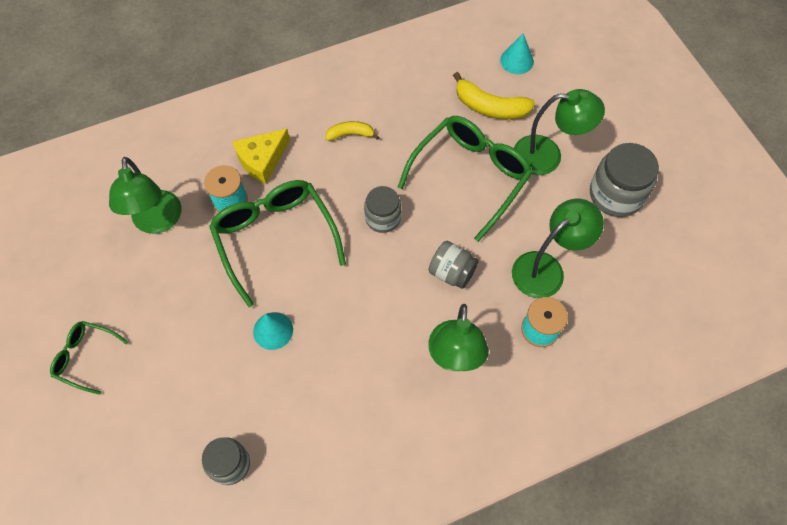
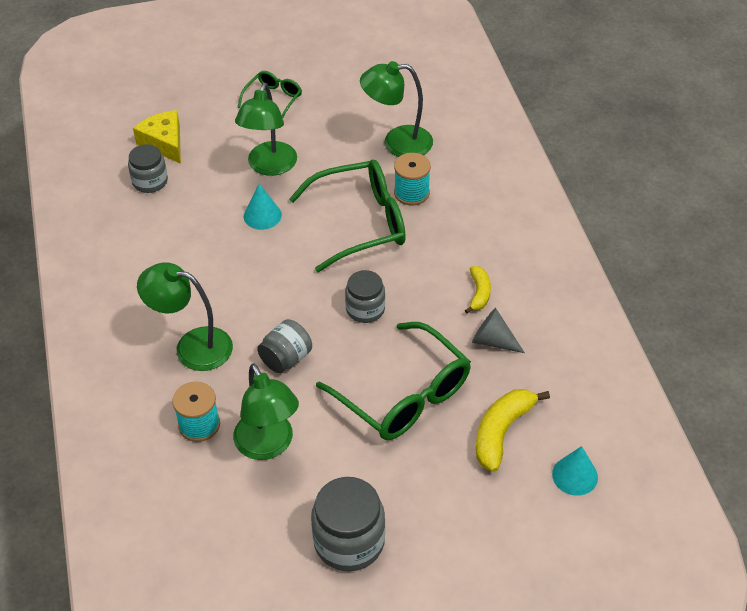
camera: 100 degrees right, 15 degrees down
(262, 160) = (456, 219): yellow cheese -> yellow cheese (164, 143)
(401, 120) = (493, 341): none -> grey cone
(547, 156) = (419, 479): green lamp -> green lamp (269, 166)

